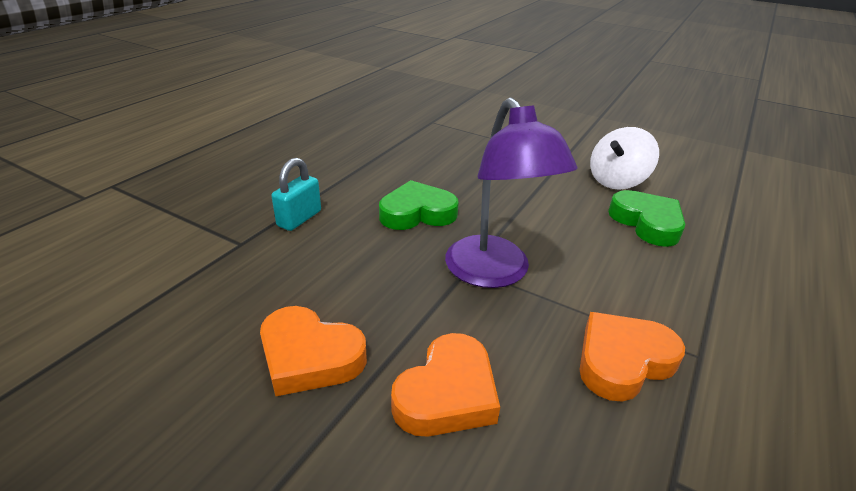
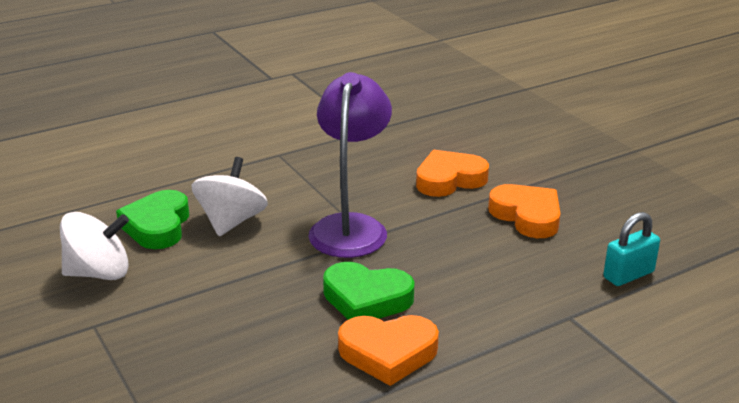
camera: 150 degrees left, 5 degrees down
(299, 218) = (499, 329): turquoise padlock -> turquoise padlock (628, 275)
(600, 244) = (231, 222): none -> white spinning top
(622, 361) = (328, 164): orange heart -> orange heart (388, 353)

